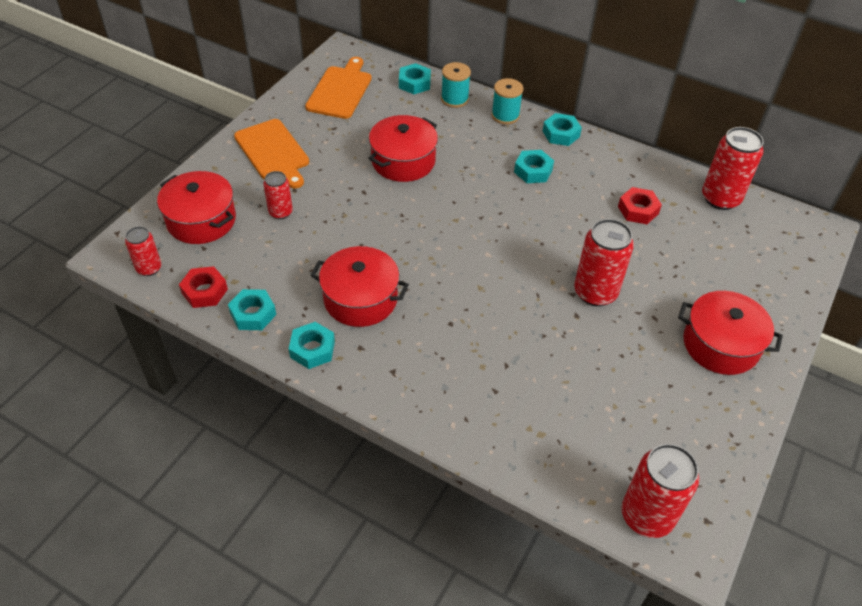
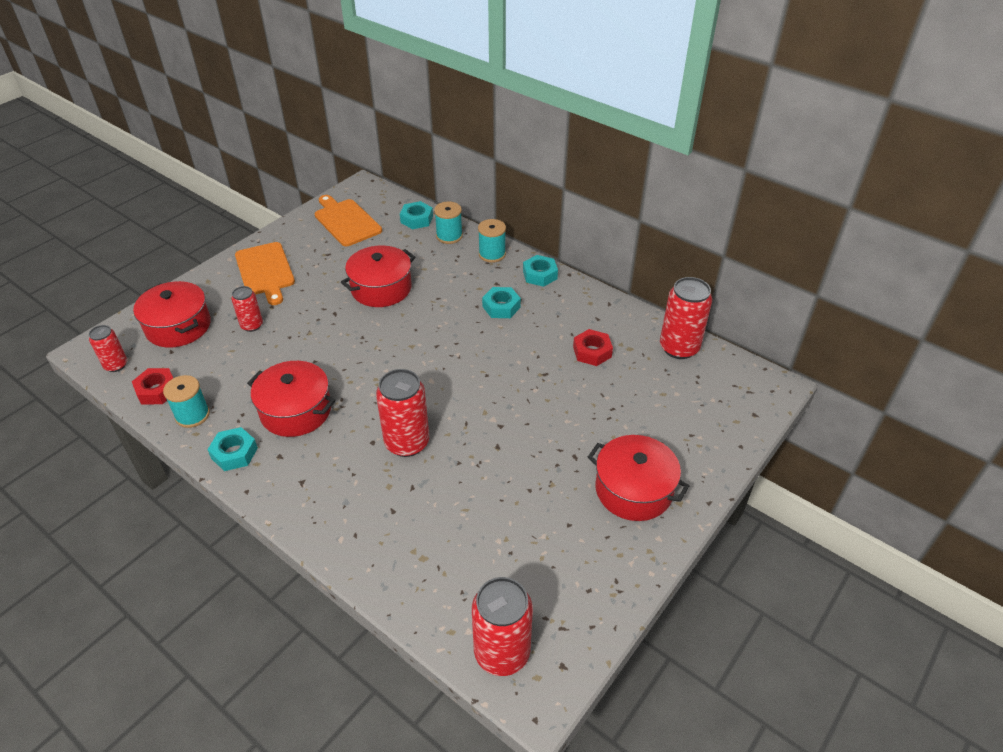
camera: 10 degrees right, 5 degrees down
(253, 314) = (192, 415): turquoise nut -> turquoise spool
(340, 90) = (346, 221): orange cutting board -> orange cutting board turned 60 degrees counterclockwise
(595, 292) = (523, 426): red can -> red can (407, 443)

